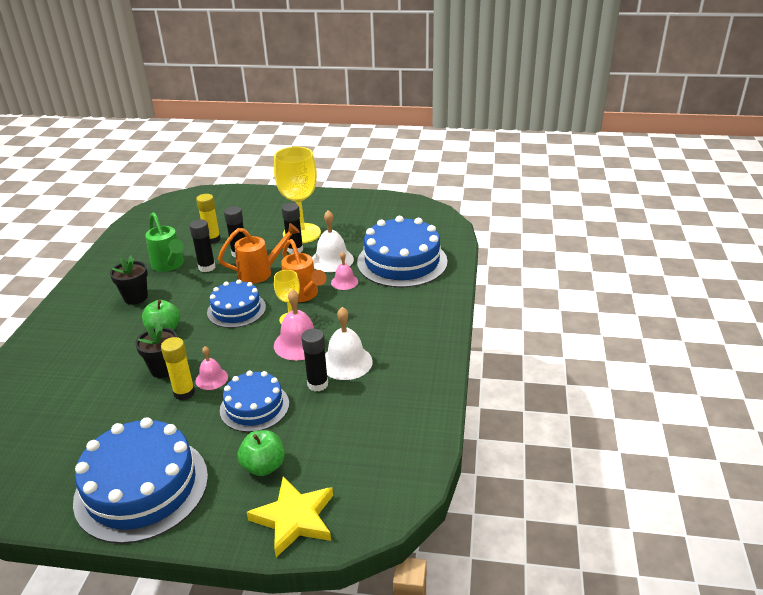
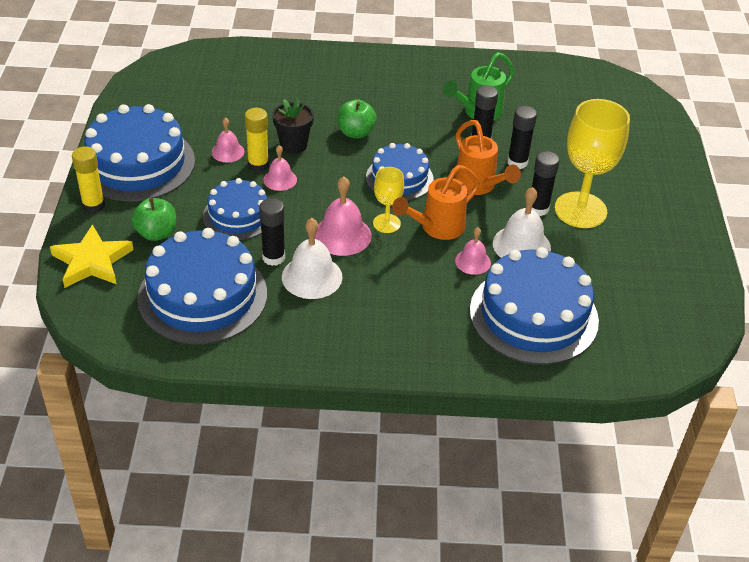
camera: 80 degrees right, 10 degrees up
(135, 297) = (411, 102): black flower pot -> none
(153, 414) = (228, 152): none -> pink bell
(212, 239) = (543, 135): yellow glue stick -> yellow glue stick (93, 205)
(359, 430) = (202, 296): none -> blue cake

